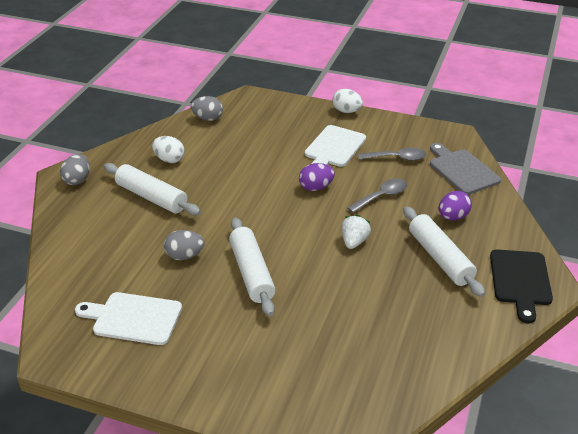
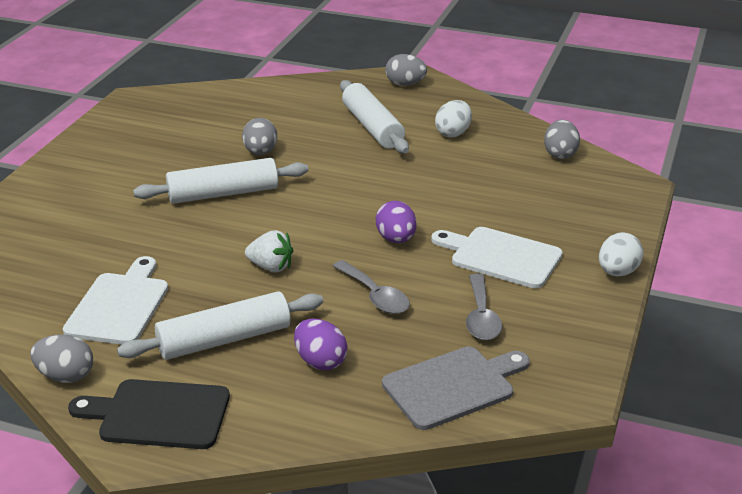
camera: 90 degrees right, 5 degrees down
(133, 318) = (168, 131): white cutting board -> white cutting board (119, 305)
(151, 197) = (372, 127): white rolling pin -> white rolling pin turned 60 degrees counterclockwise
(497, 330) = (66, 376): none -> grey egg

